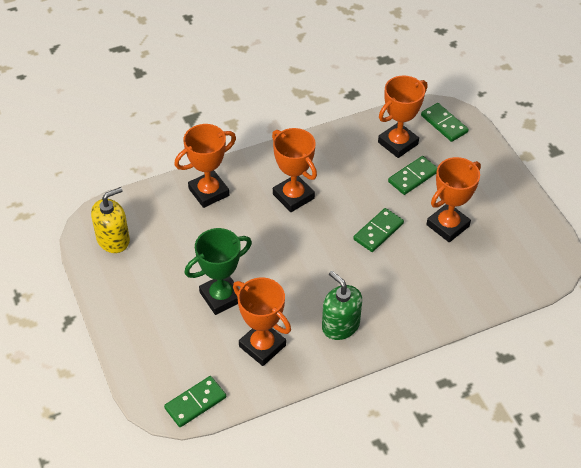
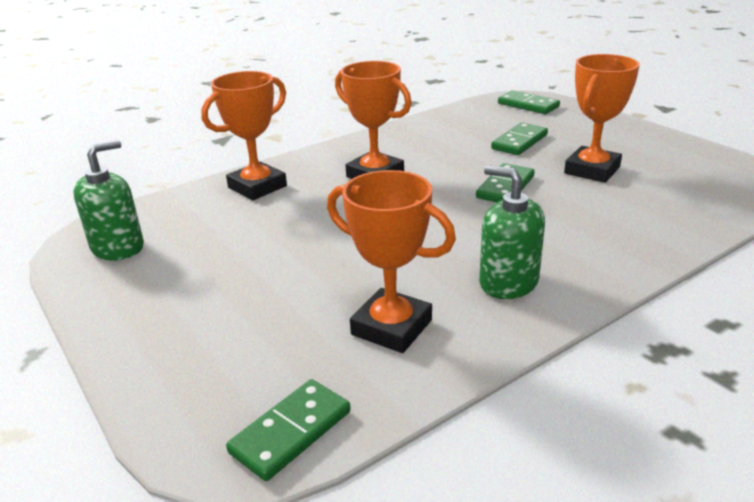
camera: 10 degrees left, 20 degrees down
(113, 239) = (118, 247): yellow soap dispenser -> green soap dispenser
(221, 296) = (302, 281): green trophy -> none
(398, 143) = (484, 123): orange trophy -> none

